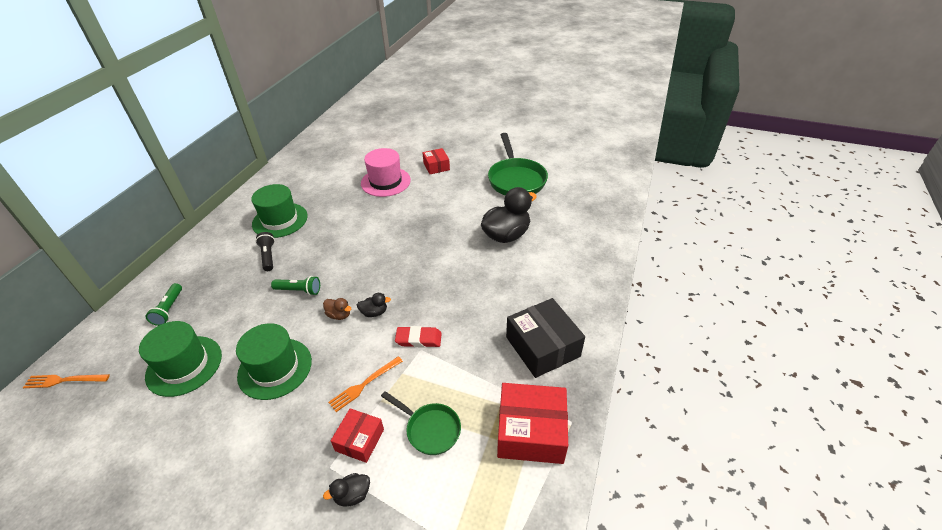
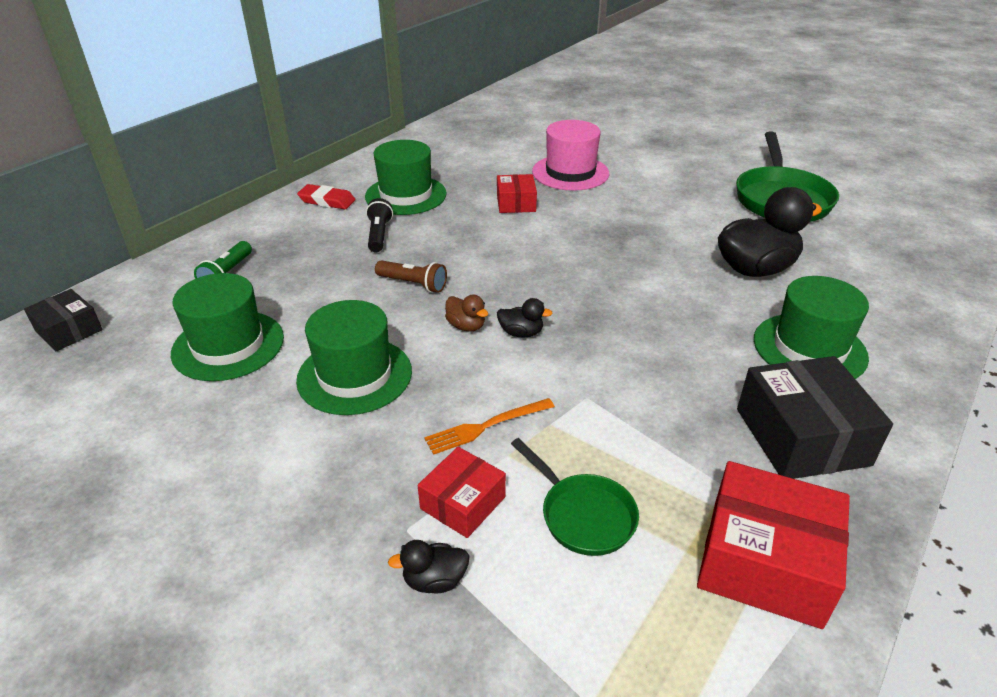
camera: 15 degrees right, 5 degrees down
(64, 380) = (69, 330): orange fork -> black box
(299, 290) = (413, 284): green flashlight -> brown flashlight
(418, 339) = (586, 382): red eraser -> red eraser (327, 201)
(436, 166) = (652, 165): red box -> red box (516, 203)
(541, 286) = (809, 348): none -> green hat

